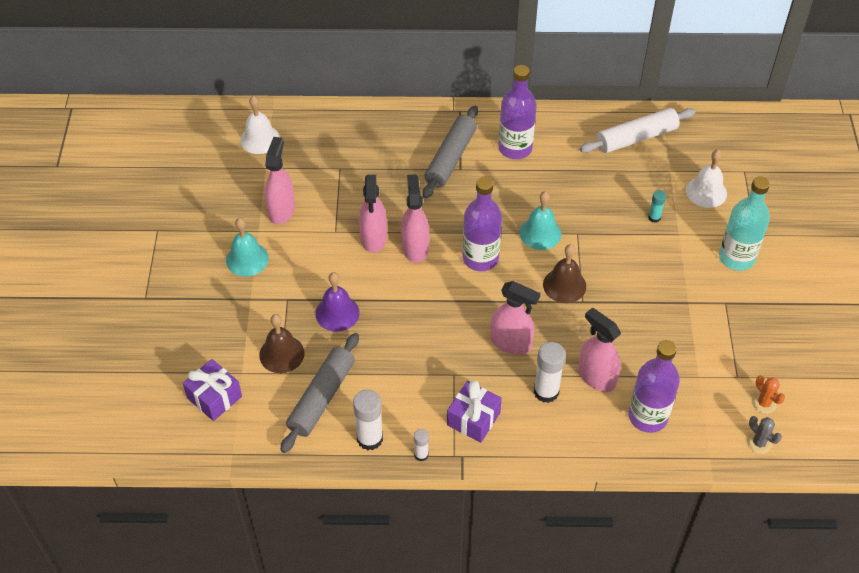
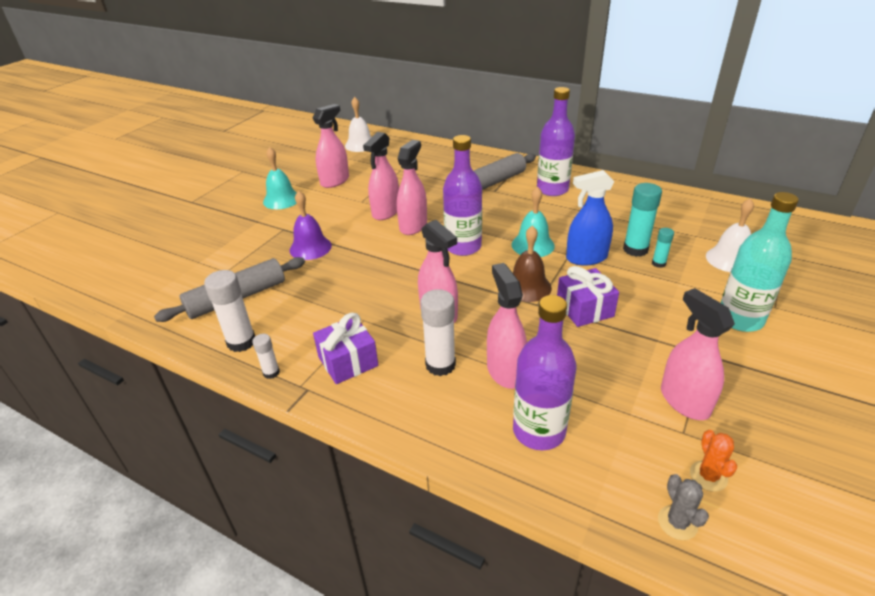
camera: 30 degrees right, 15 degrees down
(214, 397) = (162, 270): purple gift -> purple gift (584, 309)
(281, 354) = (241, 260): brown bell -> none
(593, 232) = (586, 258): none -> blue spray bottle
(628, 207) = (635, 249): none -> turquoise glue stick
(636, 138) = (674, 207): white rolling pin -> none
(728, 351) = (684, 401): none -> pink spray bottle

